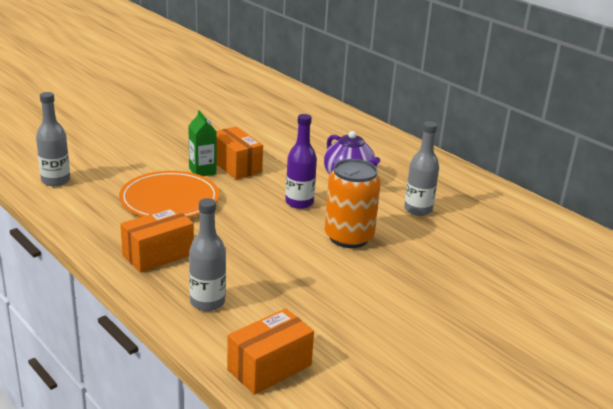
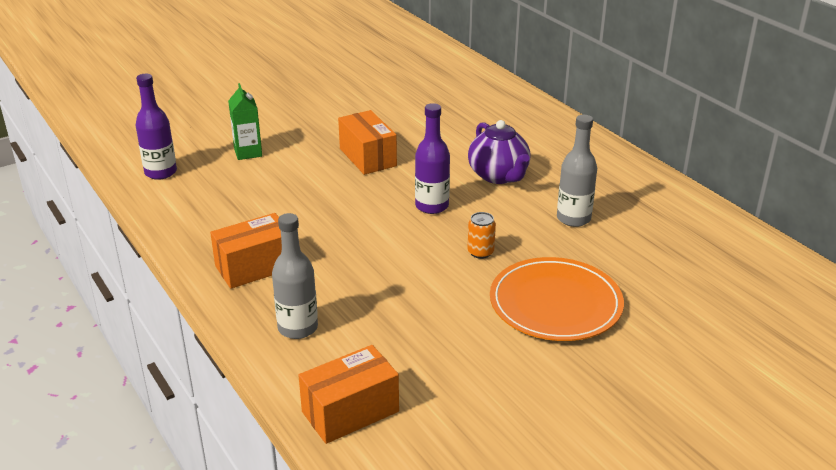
camera: 10 degrees right, 5 degrees up
(55, 180) = (160, 172): grey bottle -> purple bottle
(169, 199) = (282, 199): orange plate -> orange plate (555, 303)
(202, 171) = (327, 163): green carton -> green carton (248, 152)
(348, 237) = (480, 252): orange can -> orange can, size x0.45

